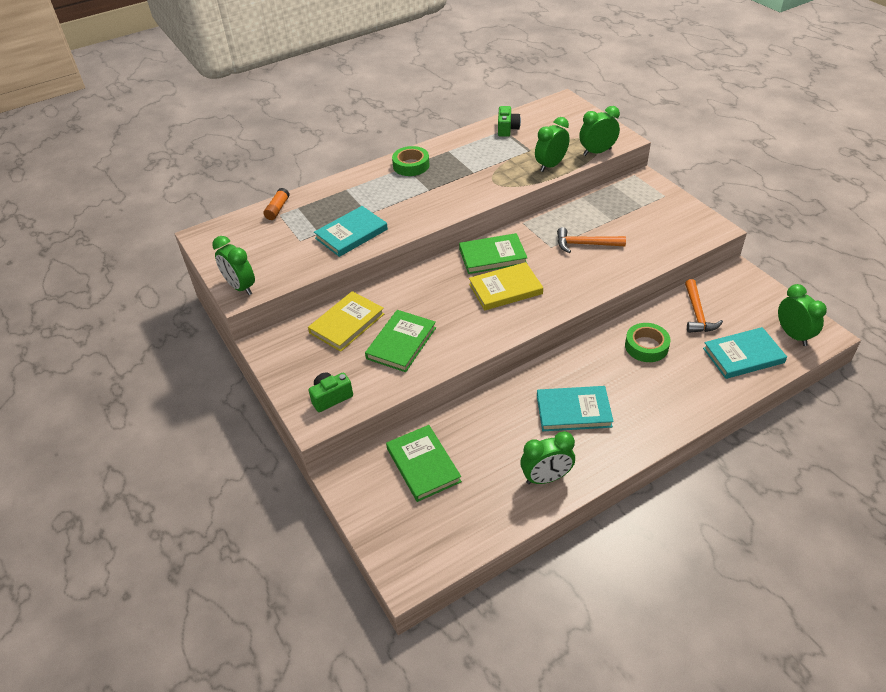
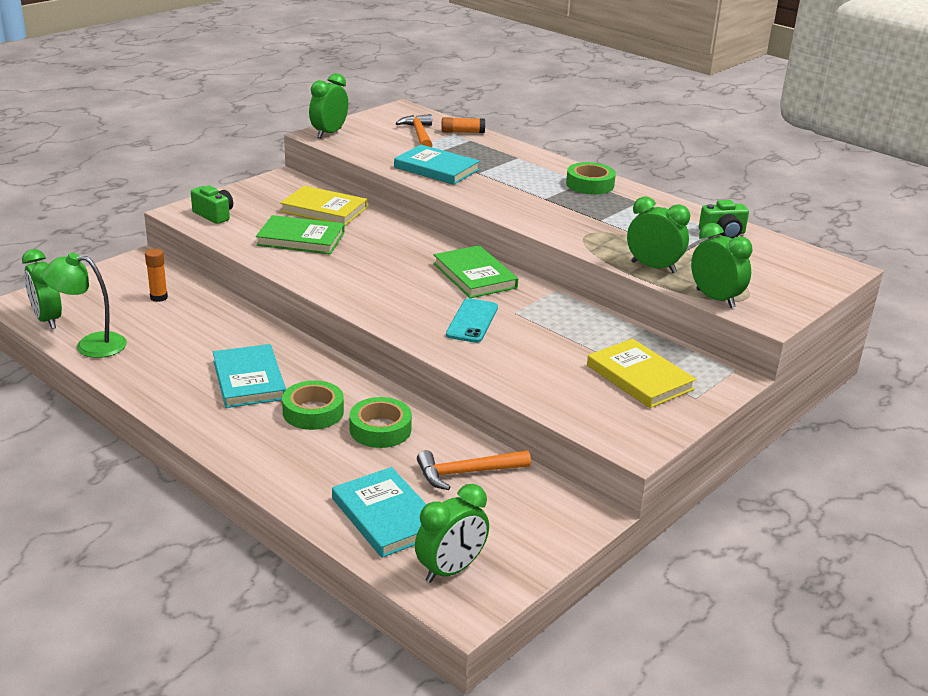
camera: 70 degrees right, 15 degrees down
(423, 465) = (159, 297): green book -> orange glue stick
(500, 516) = (90, 345): none -> green lamp
(505, 289) = (414, 288): yellow book -> yellow book (639, 377)
(546, 478) = (143, 368): green clock -> green clock (47, 320)
(560, 268) = (472, 321): none -> turquoise phone
(585, 244) = (532, 336): orange hammer -> orange hammer (419, 134)
(622, 378) = (313, 412): none -> green tape

